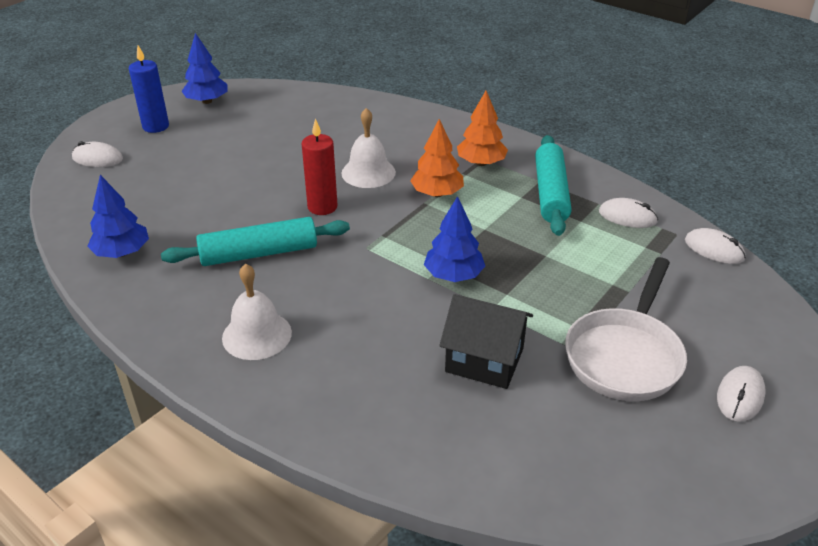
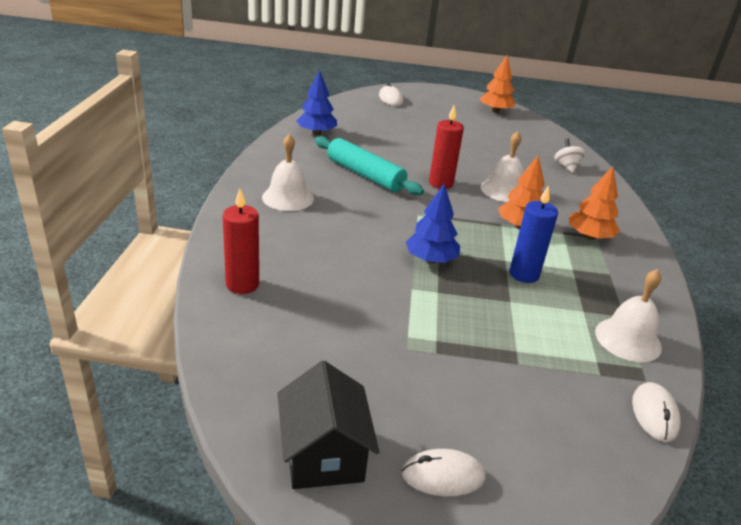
camera: 55 degrees right, 5 degrees down
(156, 126) = (445, 104): blue candle -> blue candle (524, 274)
(207, 101) = (495, 111): blue tree -> orange tree
(358, 115) = (566, 166): none -> white spinning top
(409, 436) = (242, 284): none -> red candle
(484, 360) = (349, 299): black house -> black house (324, 454)
(550, 193) = (599, 284): turquoise rolling pin -> none
(625, 355) = (427, 379): white pan -> none
(627, 217) = (628, 339): white mouse -> white bell

